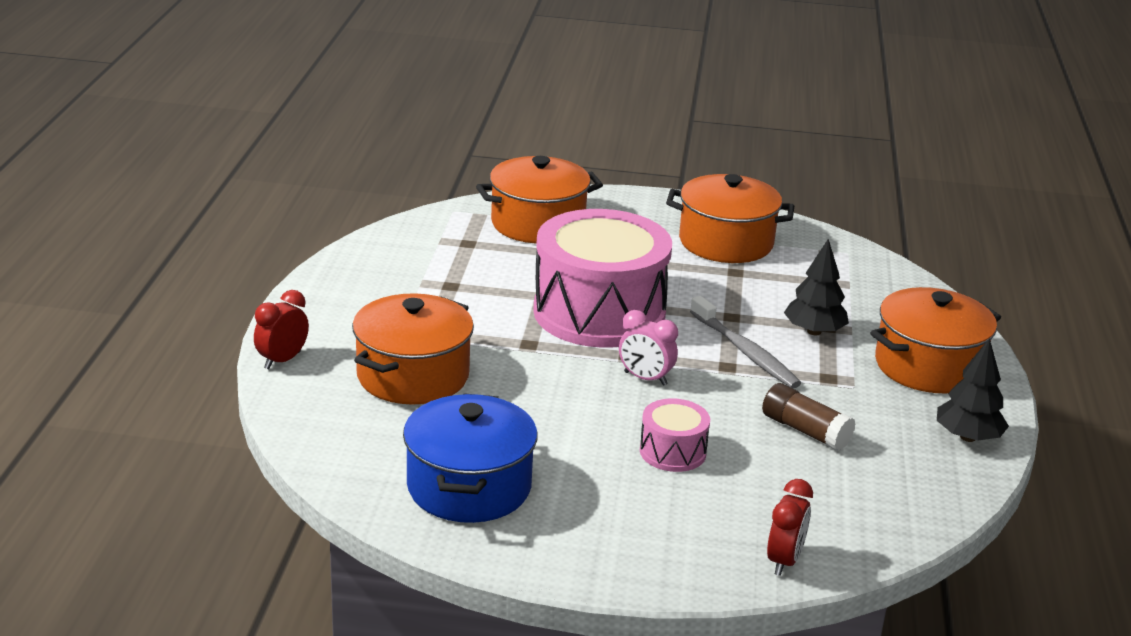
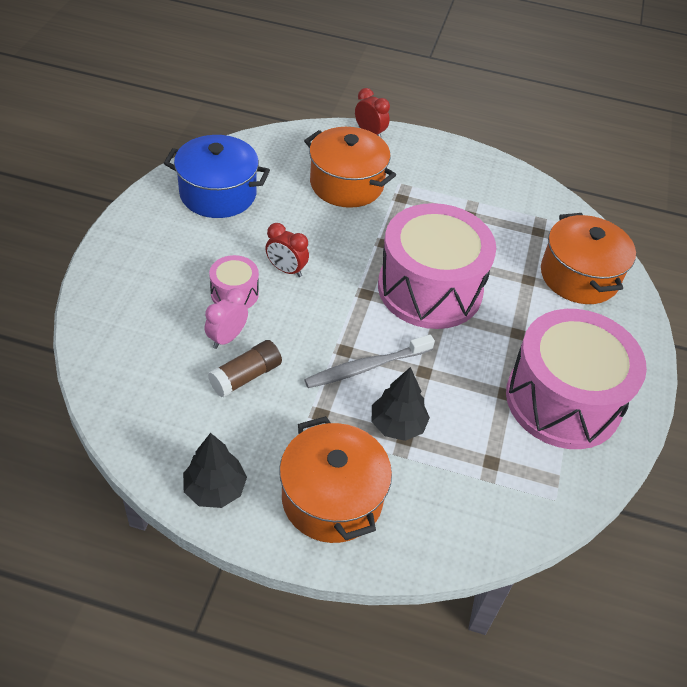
camera: 95 degrees right, 20 degrees up
(645, 378) = (331, 297): pink clock -> pink clock (227, 338)
(726, 242) = (563, 400): orange pot -> pink drum
(784, 561) = (98, 323): red clock -> red clock (286, 270)

